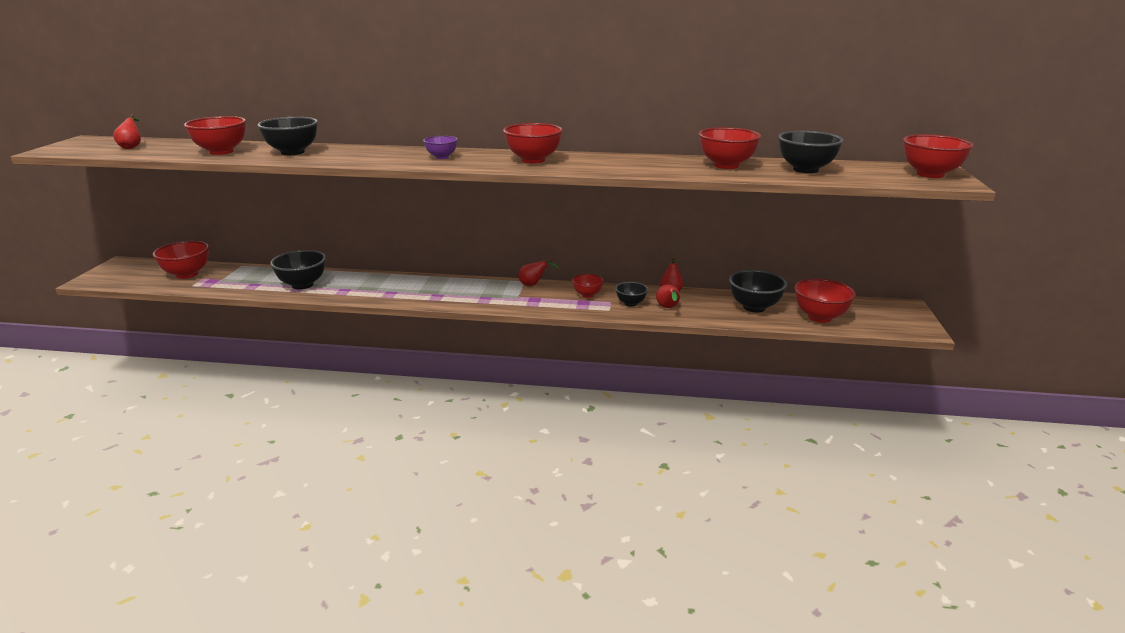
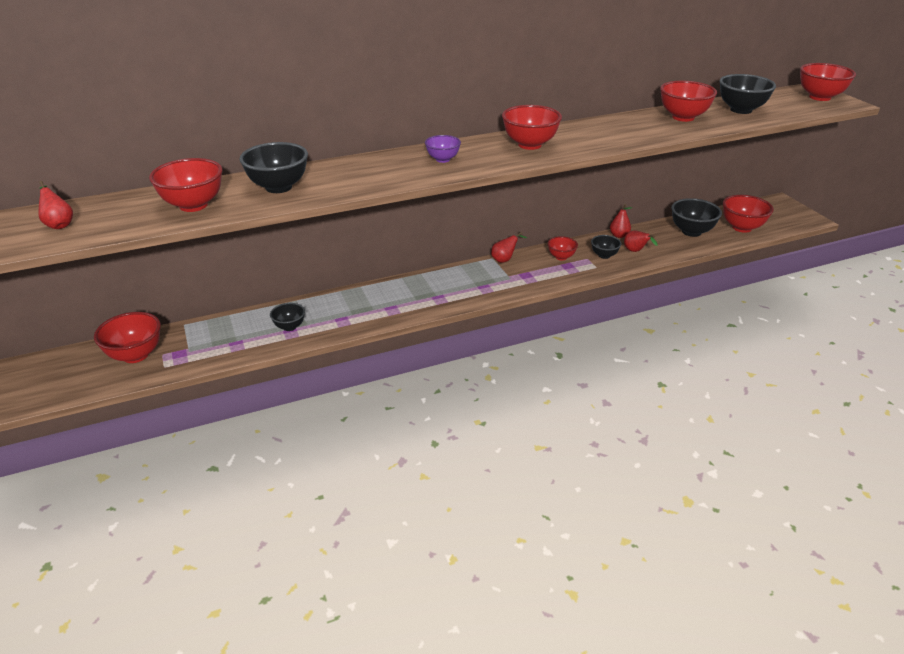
camera: 30 degrees left, 10 degrees up
(302, 285) = (289, 327): black bowl -> black bowl, size x0.59

